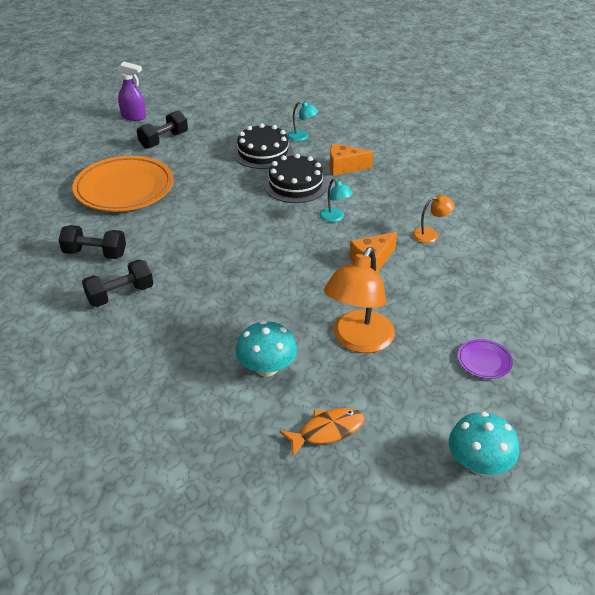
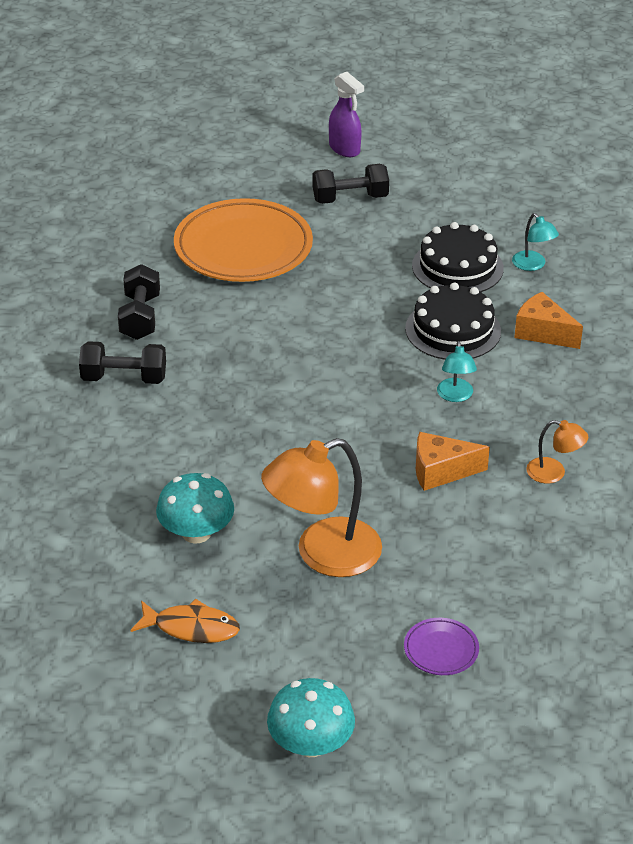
camera: 35 degrees right, 0 degrees up
(95, 253) = (140, 317): black dumbbell -> black dumbbell turned 45 degrees clockwise

